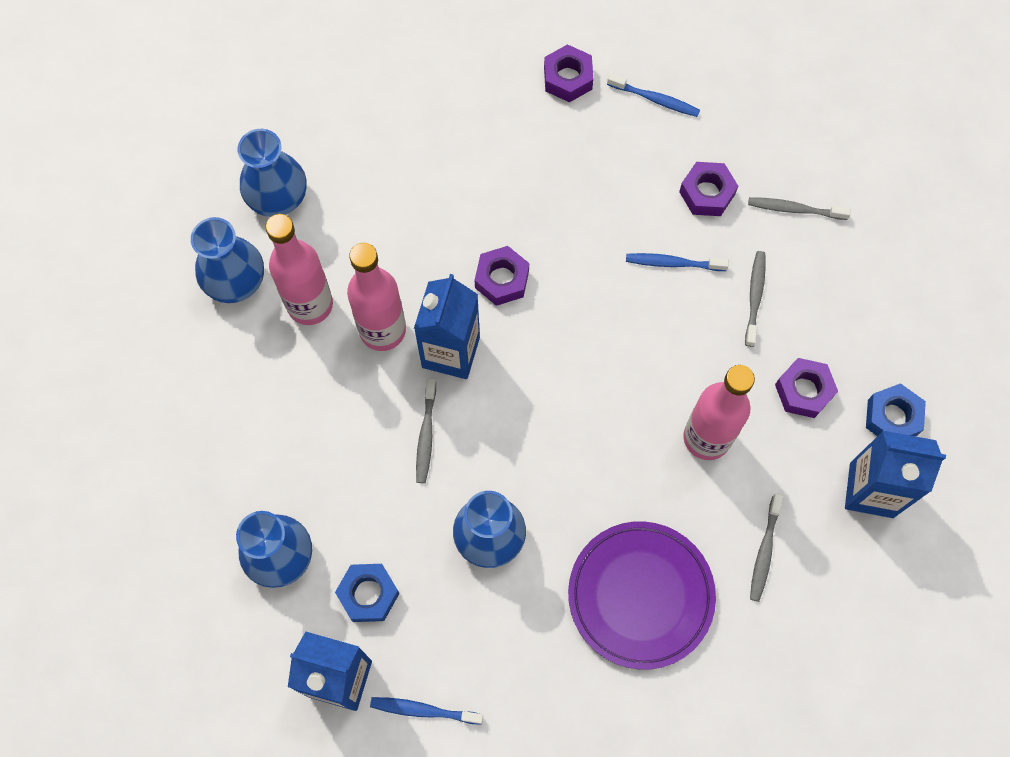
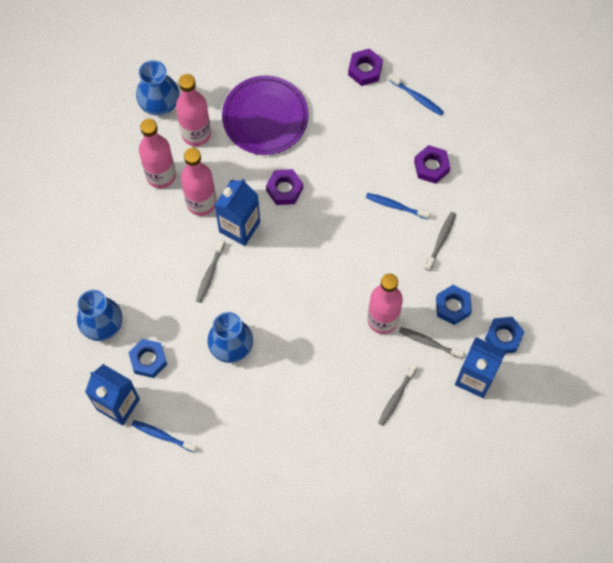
camera: 15 degrees right, 0 degrees up
(235, 280) = (119, 148): blue vase -> none
(346, 229) = (196, 133): none -> pink bottle
(640, 595) = (312, 403): purple plate -> purple plate (265, 117)
(795, 209) = (485, 191): grey toothbrush -> grey toothbrush (429, 343)
(803, 391) = (453, 306): purple nut -> blue nut

